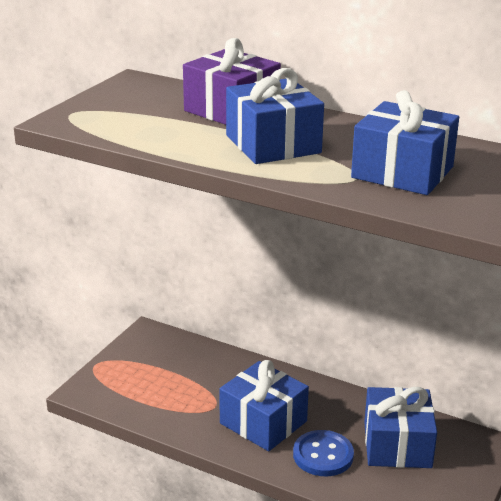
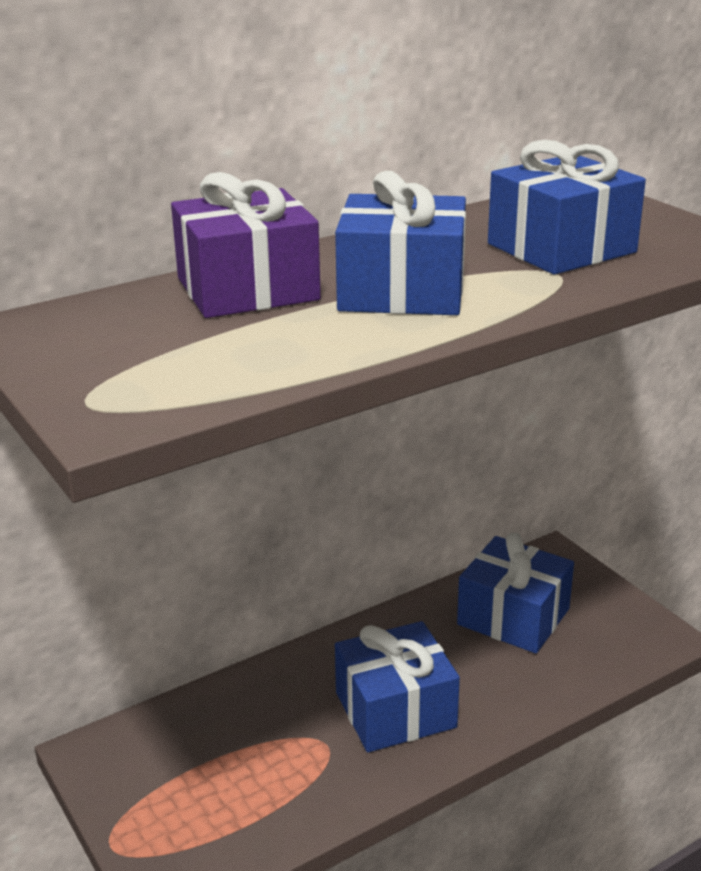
camera: 60 degrees left, 0 degrees up
(323, 455) = (494, 682): blue button -> none

